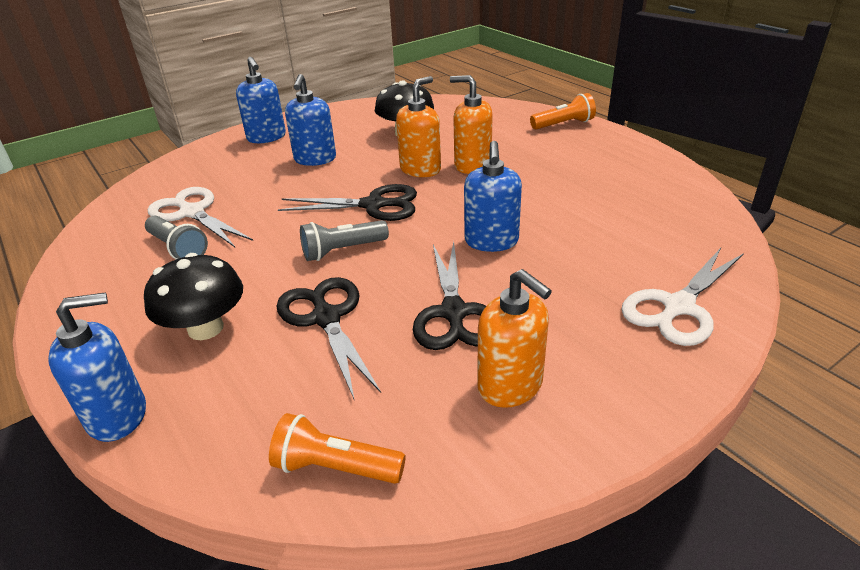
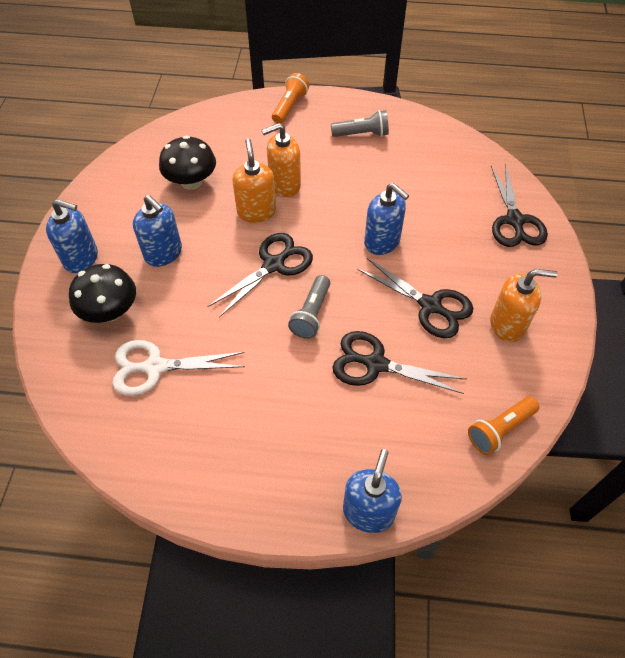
camera: 50 degrees left, 20 degrees up
(178, 249) = (202, 400): grey flashlight -> grey flashlight (362, 134)
(205, 328) = (323, 429): black mushroom -> black mushroom (110, 311)
(678, 307) = (514, 220): white scissors -> black scissors

